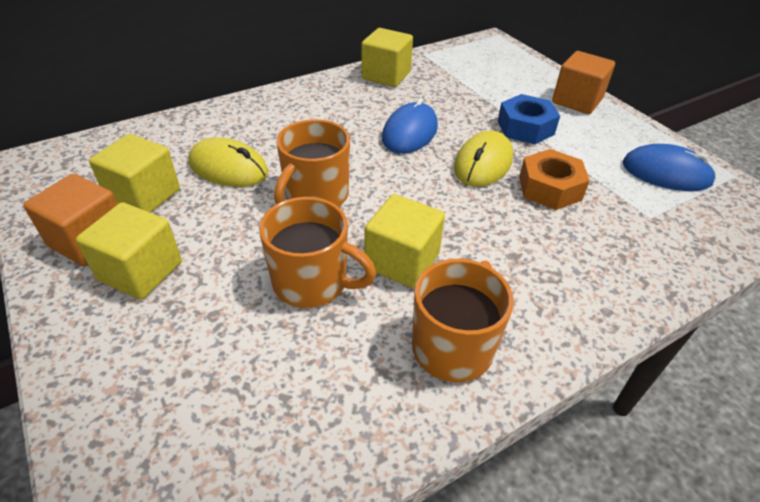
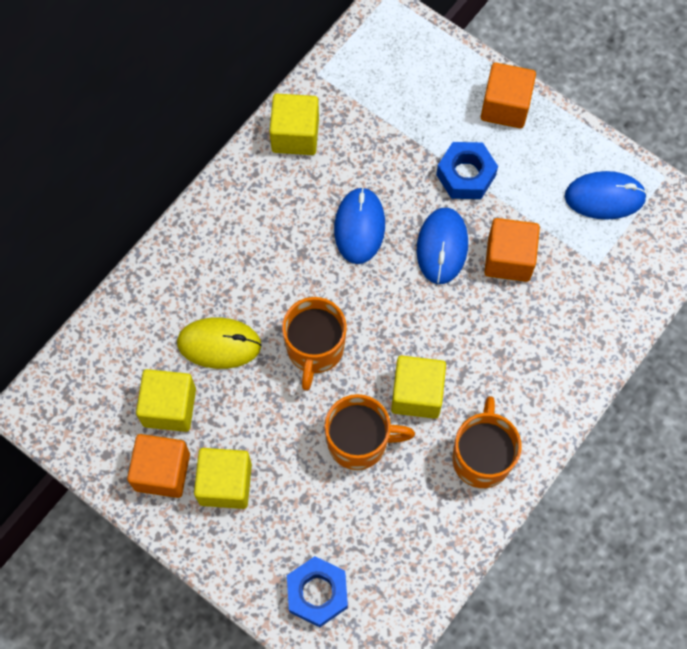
camera: 20 degrees left, 25 degrees up
(149, 427) = (317, 593): none -> blue nut
(483, 163) = (442, 247): yellow mouse -> blue mouse
(550, 188) = (508, 259): orange nut -> orange cube

